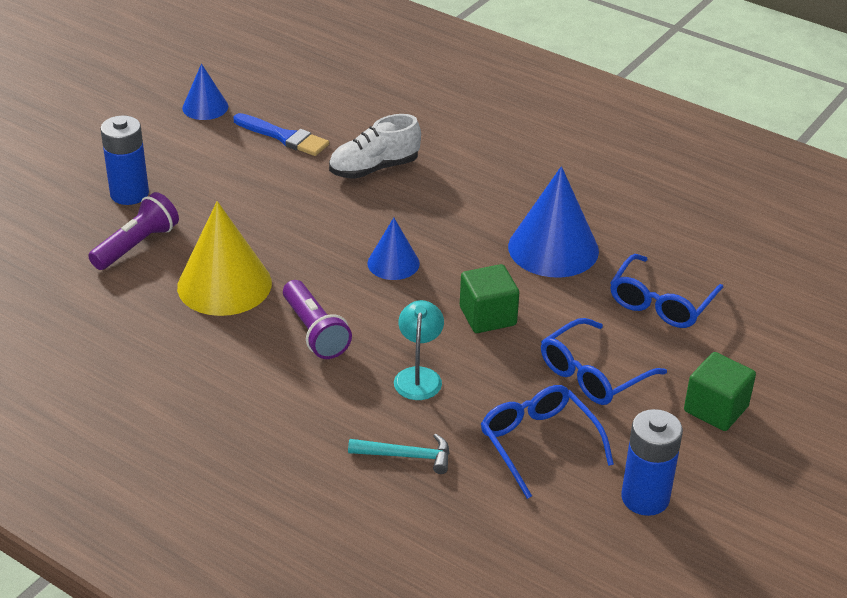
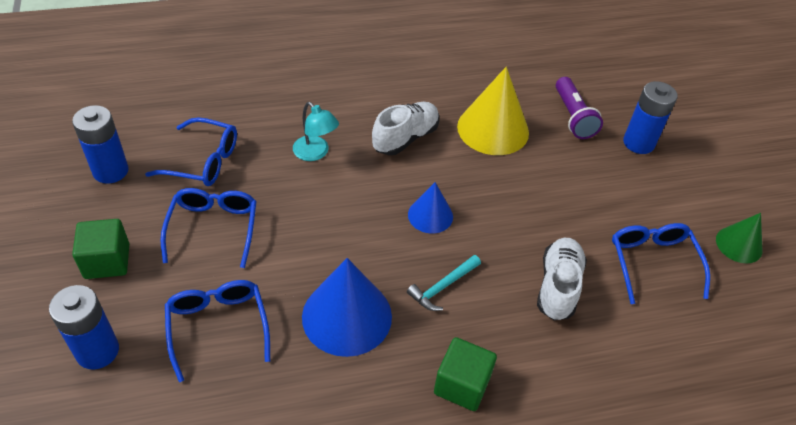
camera: 130 degrees right, 10 degrees up
(205, 107) = (739, 244): blue cone -> green cone
(284, 137) = (653, 263): blue brush -> blue glasses
(315, 331) = (405, 138): purple flashlight -> white shoe
(406, 456) = (267, 108): turquoise hammer -> turquoise hammer (442, 287)
(487, 316) = (324, 221): green cube -> green cube (462, 385)
(772, 346) = (97, 351): none -> blue battery

